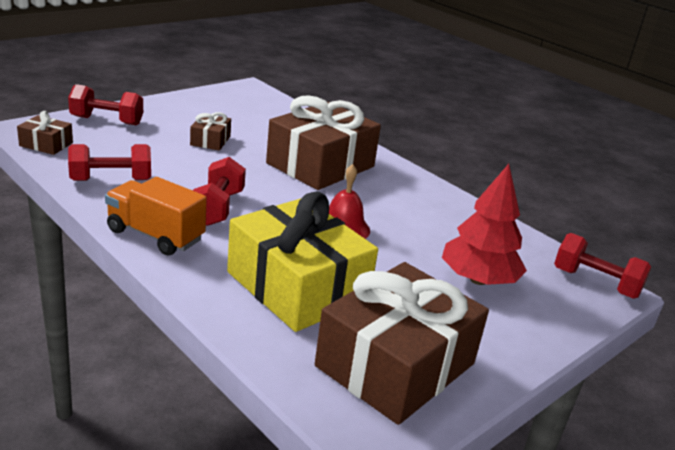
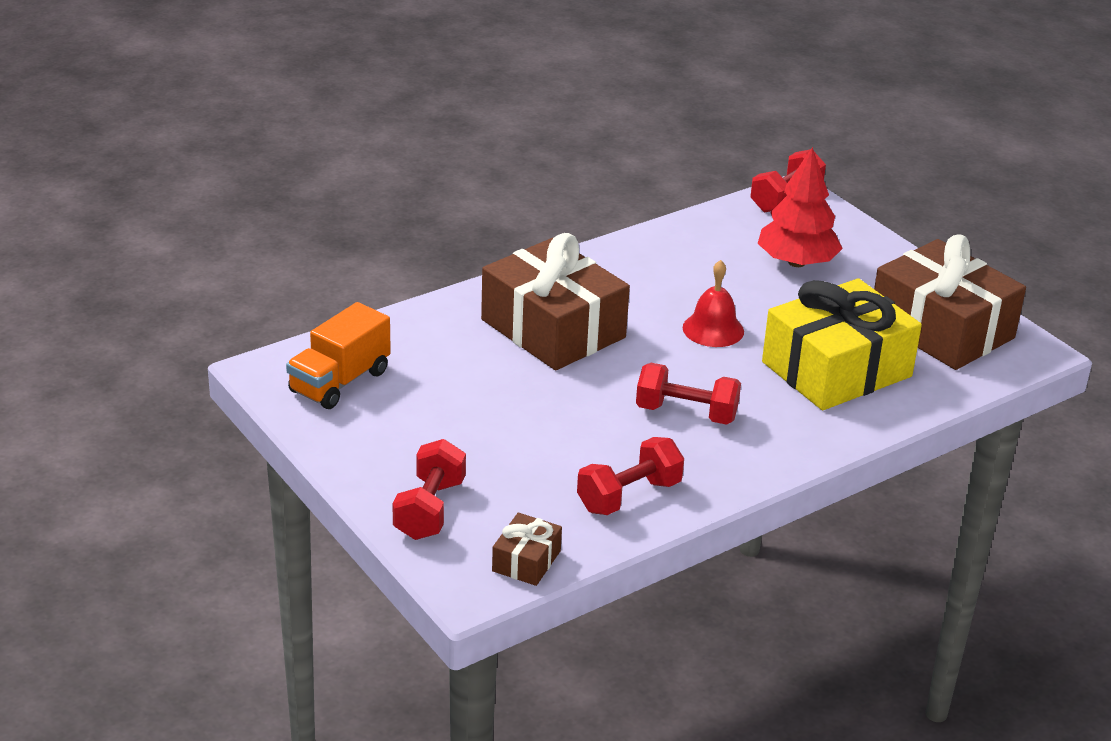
camera: 80 degrees left, 5 degrees up
(111, 180) = (629, 496): red dumbbell -> red dumbbell turned 60 degrees clockwise
(155, 235) = (759, 458): orange truck -> orange truck (340, 382)
(210, 141) = (489, 414): brown gift -> none

